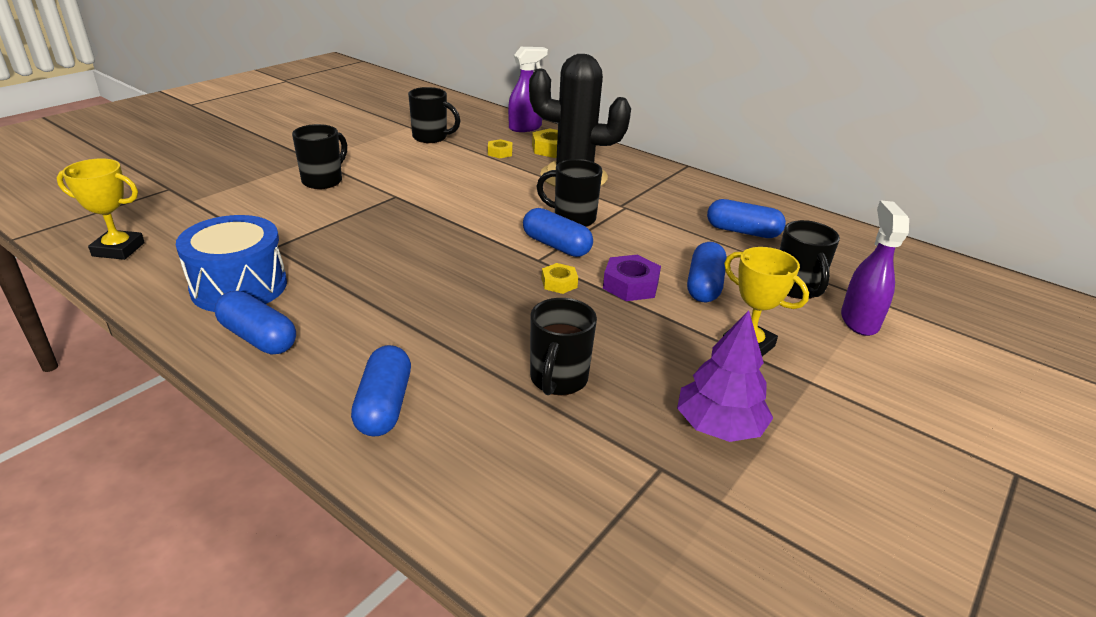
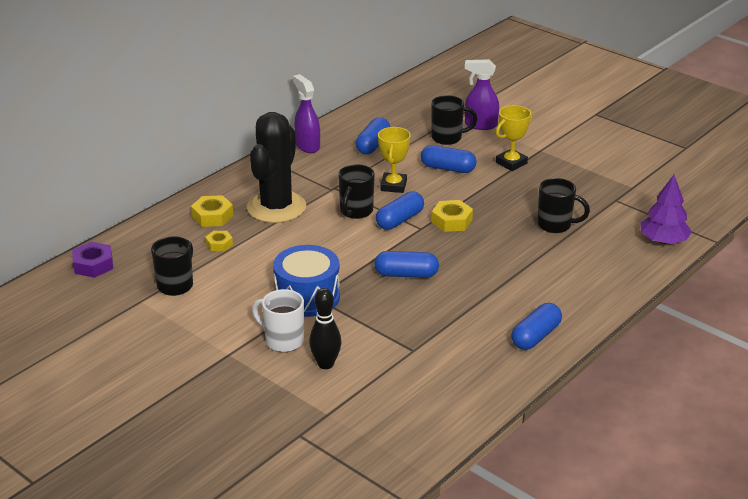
camera: 85 degrees left, 0 degrees up
(118, 249) = (424, 432): yellow trophy -> yellow trophy (393, 186)
(239, 286) = (474, 356): blue drum -> blue drum (307, 296)
(273, 200) = (325, 364): none -> black bowling pin
(323, 181) = (283, 340): black mug -> white mug
(384, 405) = (590, 281): blue capsule -> blue capsule (406, 274)
(525, 128) = (153, 229): purple spray bottle -> purple spray bottle (307, 146)
(559, 283) = (451, 221): yellow nut -> yellow nut, size x1.57
(630, 285) = (451, 194): purple nut -> purple nut (93, 265)
(719, 427) = (582, 181): purple tree -> purple tree (663, 241)

